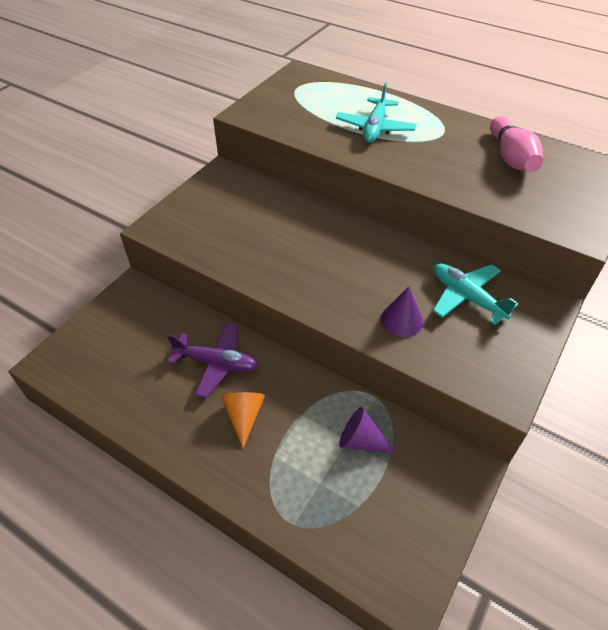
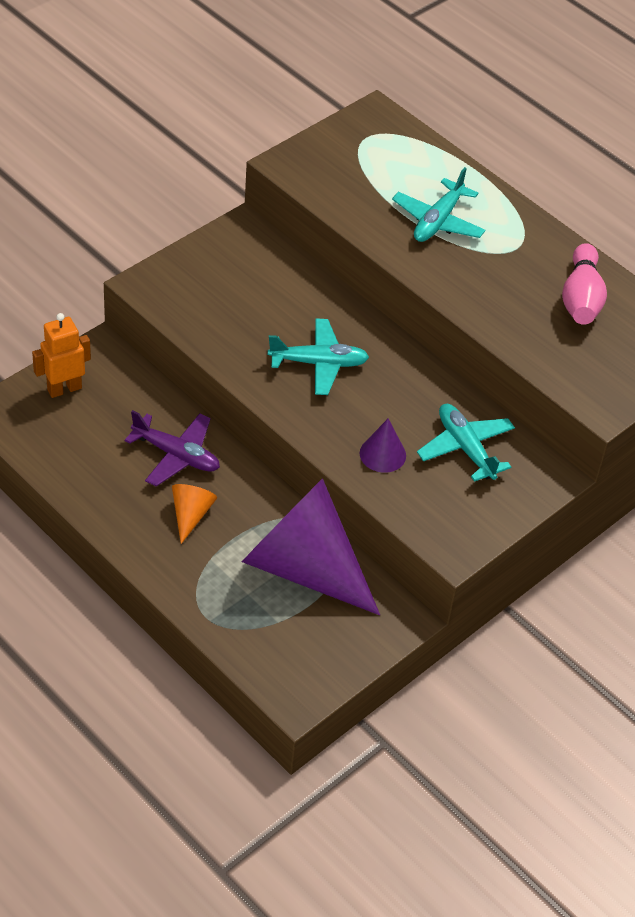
camera: 10 degrees right, 0 degrees up
(106, 329) = (64, 389): none -> orange robot
(317, 257) = (318, 363): none -> turquoise plane
(361, 441) = (303, 567): purple cone -> purple cone, size x2.41

